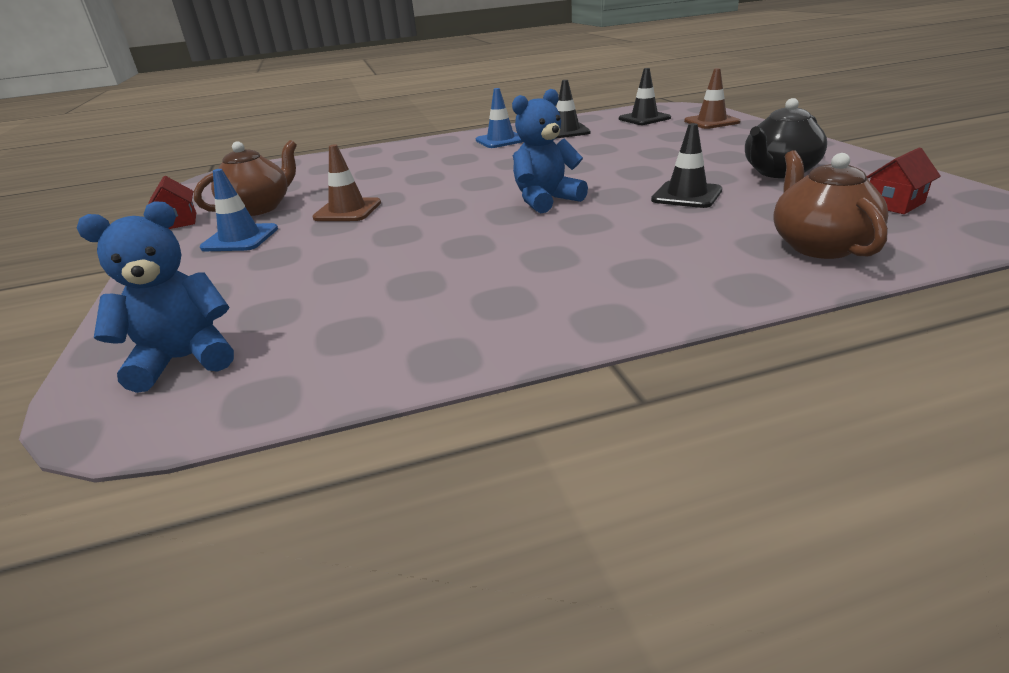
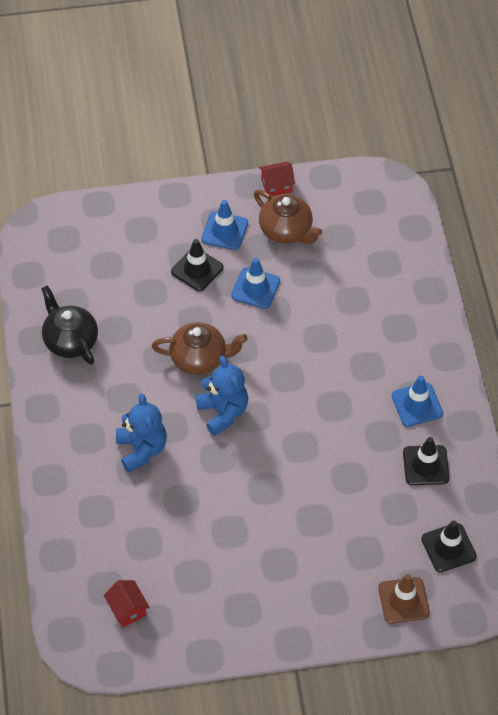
camera: 95 degrees right, 25 degrees up
(184, 359) = (71, 239): blue teddy bear -> blue teddy bear (142, 449)
(347, 210) = (255, 288): brown traffic cone -> blue traffic cone
(686, 195) = (196, 500): black traffic cone -> black traffic cone (197, 269)
(779, 172) = (220, 579): black teapot -> black teapot (70, 341)
(819, 246) = (84, 534): brown teapot -> brown teapot (199, 359)

